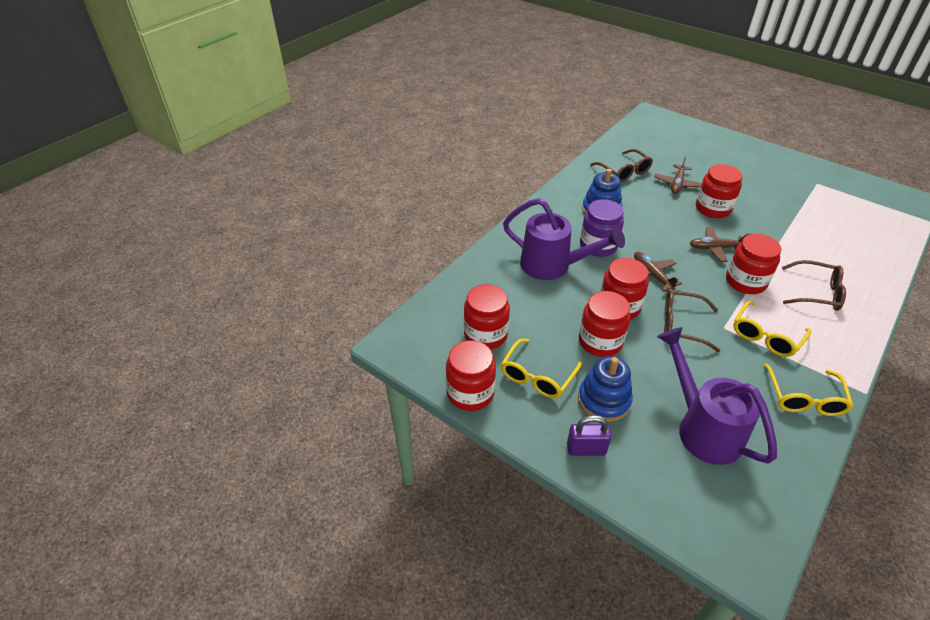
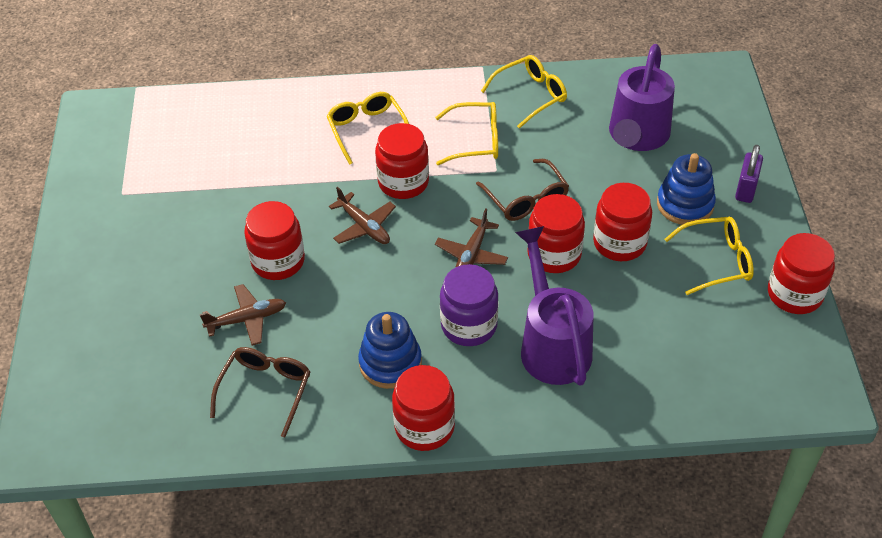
camera: 130 degrees left, 5 degrees up
(485, 334) = (719, 332): red jar -> red jar (424, 427)
(586, 449) = (746, 189): purple padlock -> purple padlock turned 60 degrees clockwise
(816, 293) = (367, 130): brown glasses -> yellow glasses

